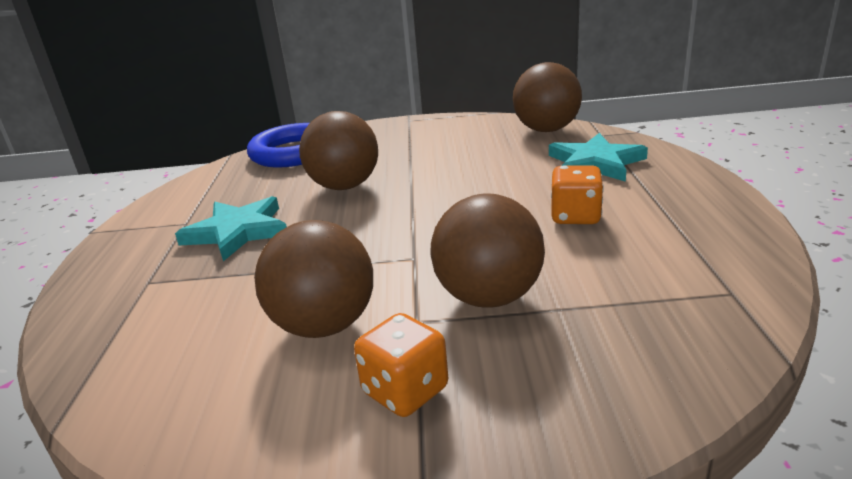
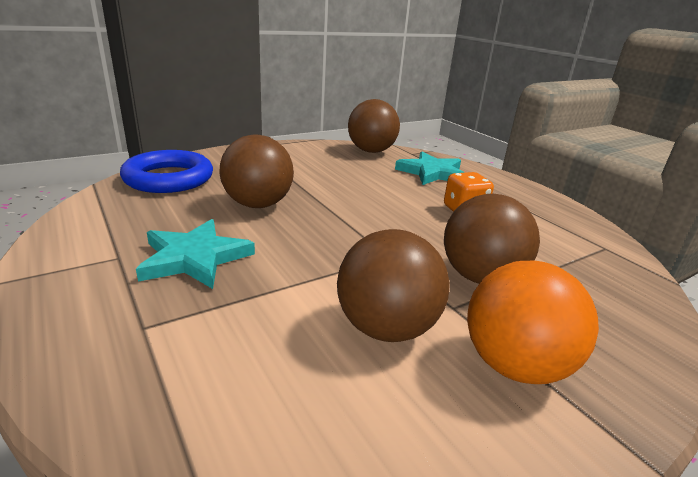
camera: 35 degrees left, 0 degrees up
(405, 391) = (514, 365): orange dice -> orange ball

